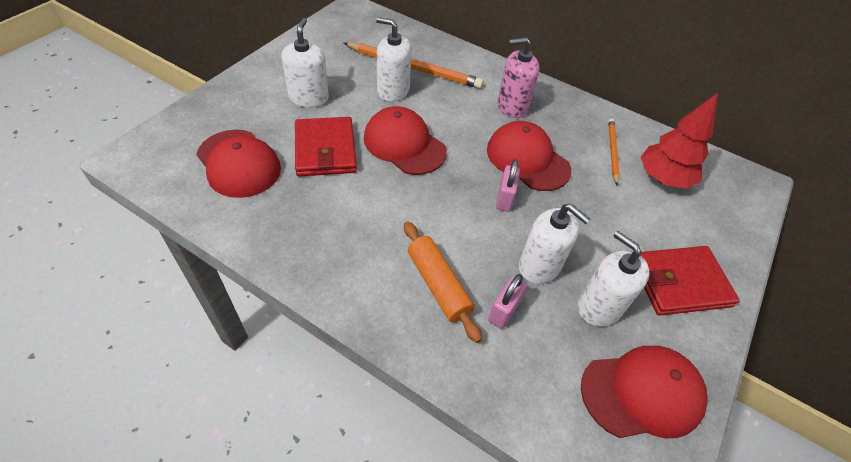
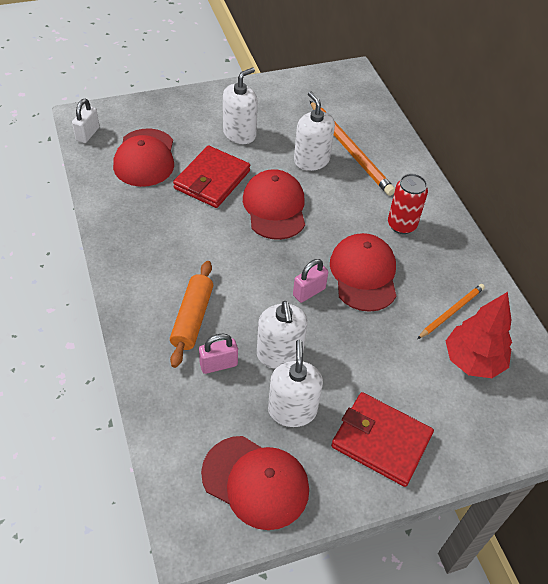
camera: 40 degrees right, 0 degrees up
(151, 171) = (88, 134): none -> white padlock
(512, 106) = (401, 225): pink soap dispenser -> red can

